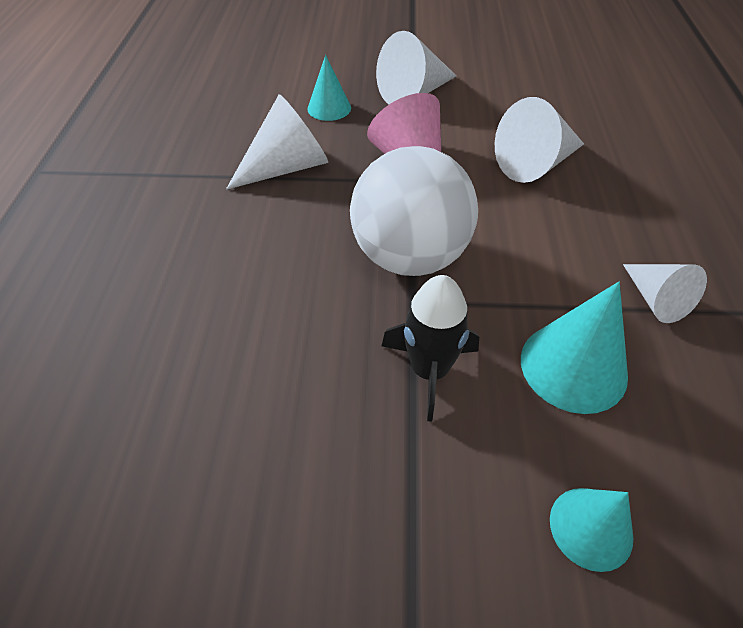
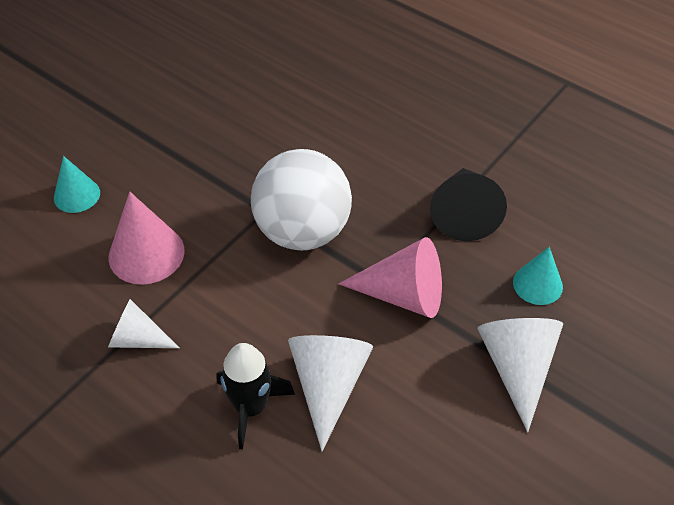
camera: 125 degrees right, 0 degrees up
(287, 167) = (464, 214): white cone -> black cone
(429, 370) = (212, 189): black rocket -> black rocket (251, 407)
(573, 366) = (146, 253): turquoise cone -> pink cone

